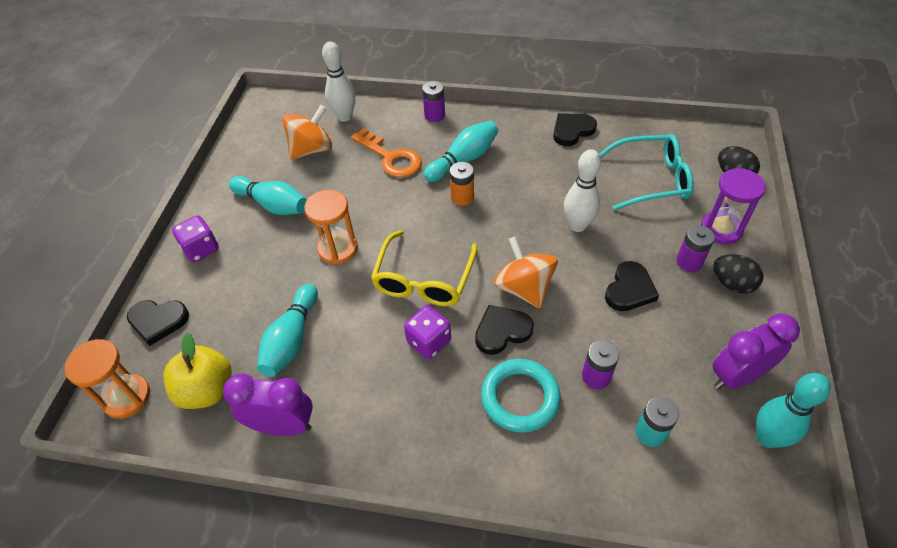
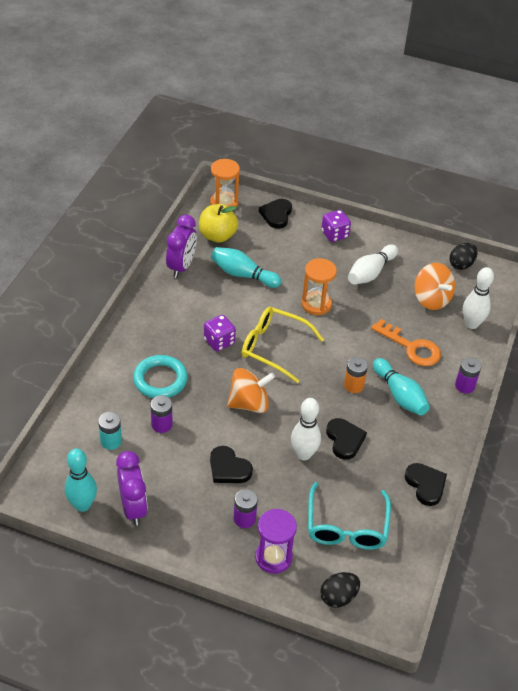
camera: 95 degrees right, 5 degrees down
(273, 205) = (370, 273): turquoise bowling pin -> white bowling pin
(391, 158) = (411, 347): orange key -> orange key turned 105 degrees counterclockwise
(502, 331) = (215, 382): black heart -> black heart (344, 440)
(732, 284) = (214, 540): black egg -> black egg (461, 264)

